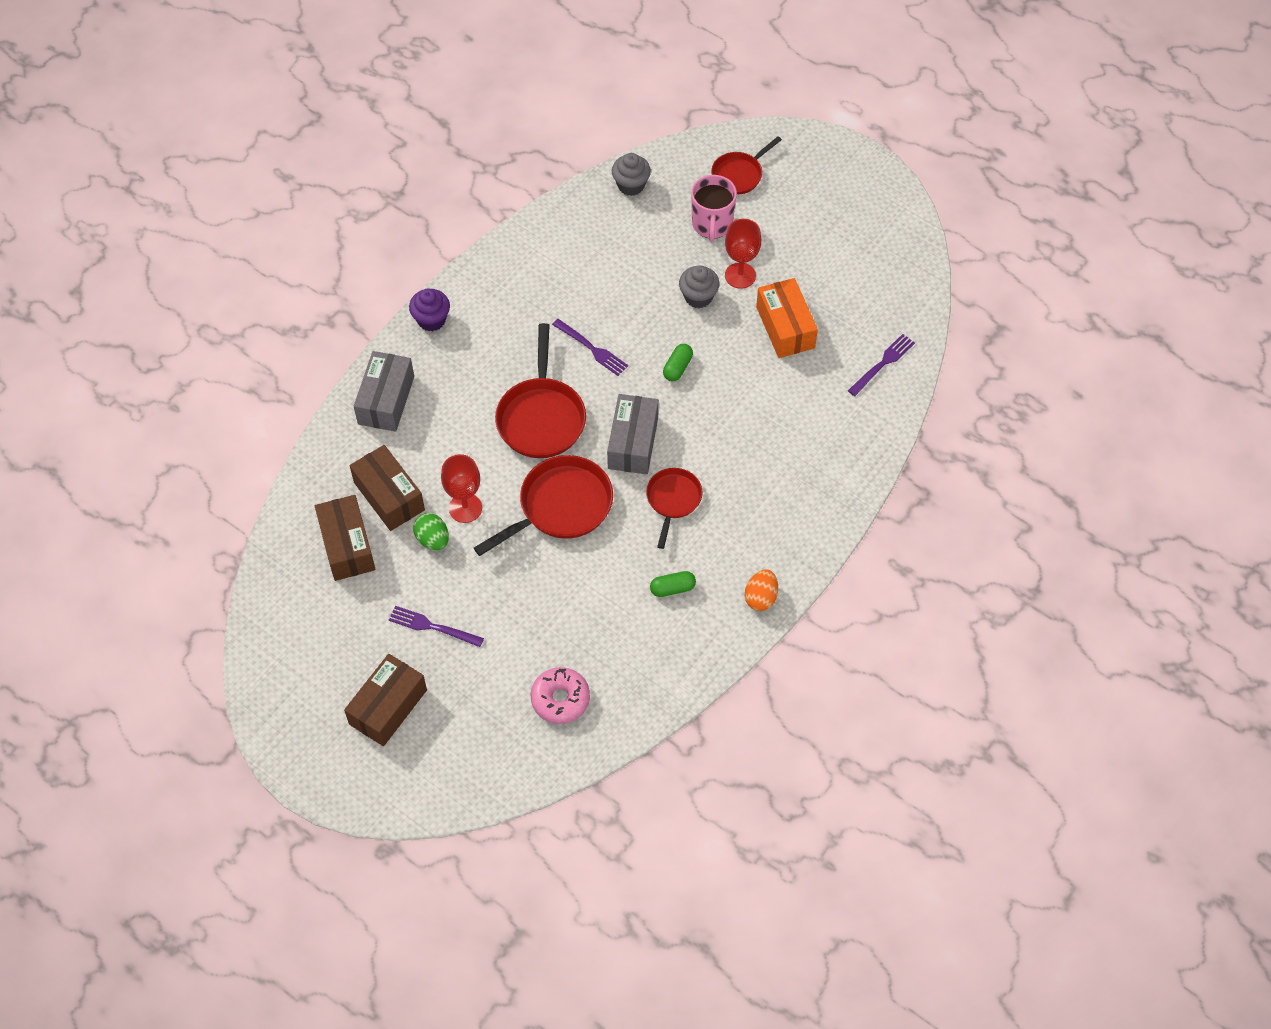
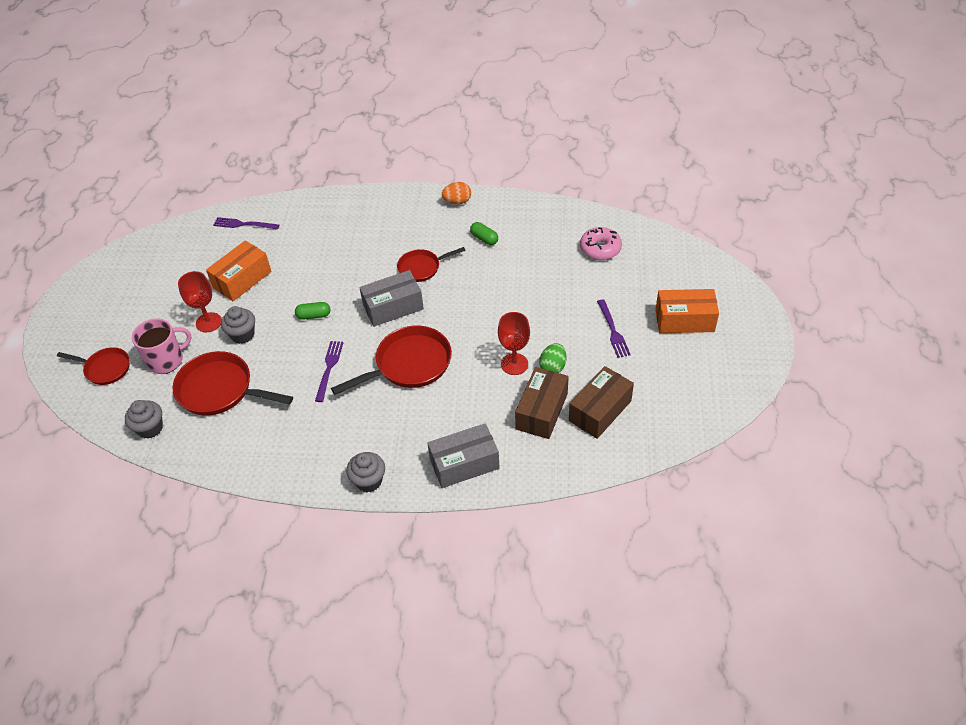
camera: 120 degrees left, 10 degrees down
(388, 707) = (684, 320): brown box -> orange box
(431, 320) = (368, 481): purple cupcake -> grey cupcake
(561, 506) = (471, 317): red pan -> red pan (220, 390)

